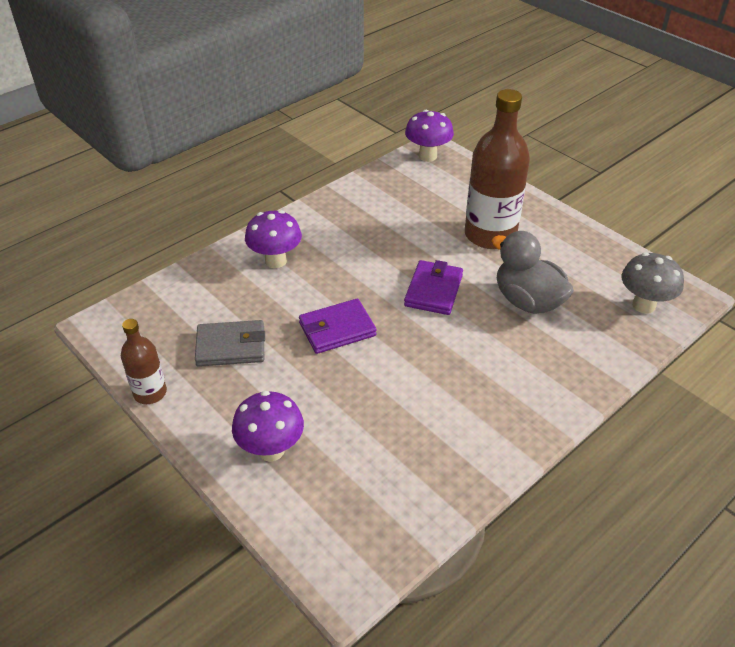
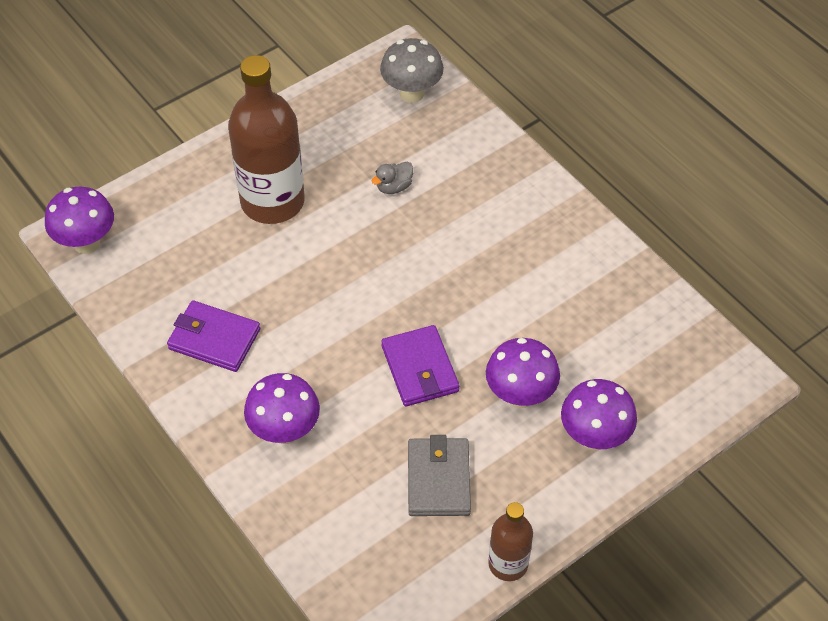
camera: 85 degrees left, 10 degrees up
(314, 395) = (520, 396): none -> purple mushroom
(433, 290) = (365, 269): purple wallet -> purple wallet (214, 339)
(527, 301) = (394, 187): grey duck -> grey duck, size x0.45

